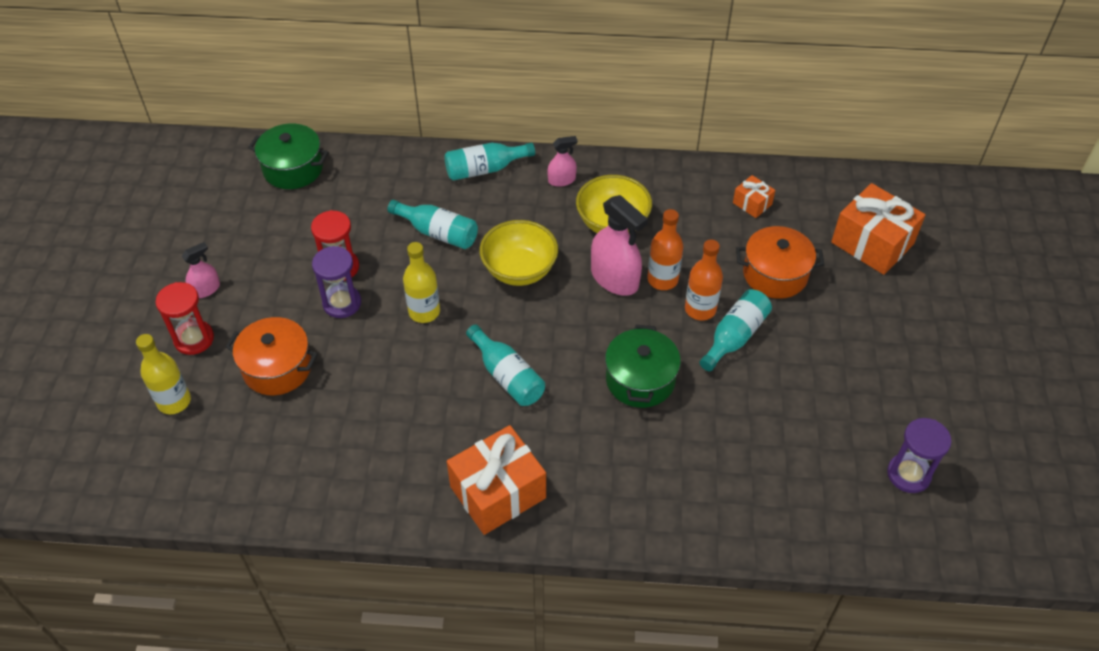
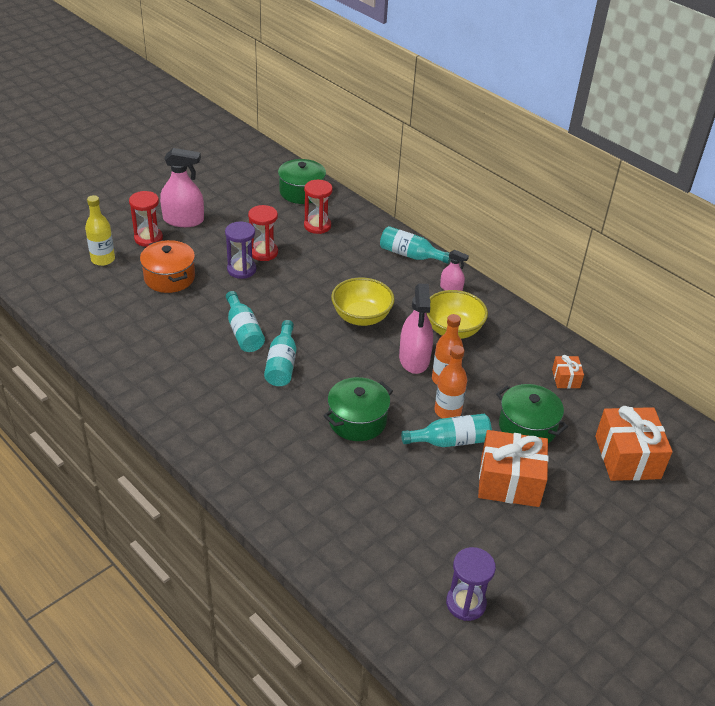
camera: 40 degrees right, 10 degrees down
(206, 289) = (183, 220): pink spray bottle -> pink spray bottle, size x1.86
(357, 198) = (317, 226): none -> red hourglass
(424, 312) = (279, 302): yellow bottle -> none
(438, 233) = (339, 269): turquoise bottle -> turquoise bottle (243, 332)
(498, 492) = (199, 415): orange gift -> orange gift (509, 482)
(775, 274) = (527, 427): orange pot -> green pot

